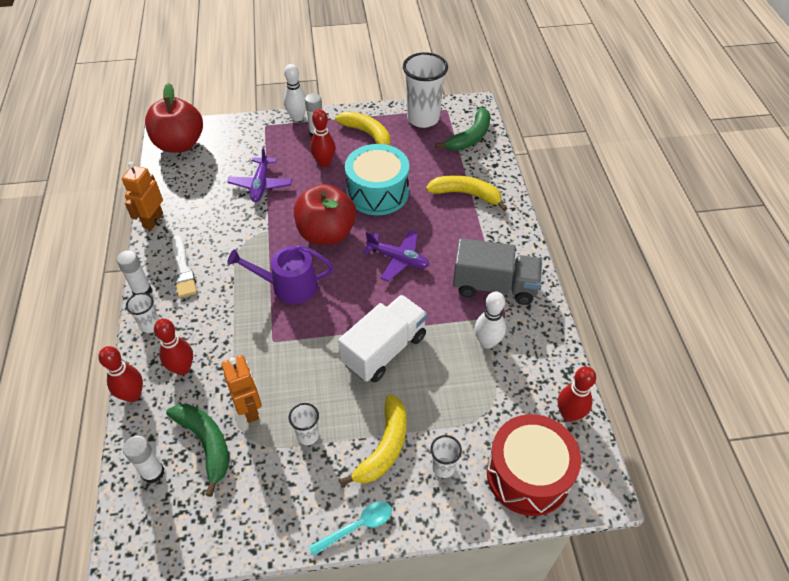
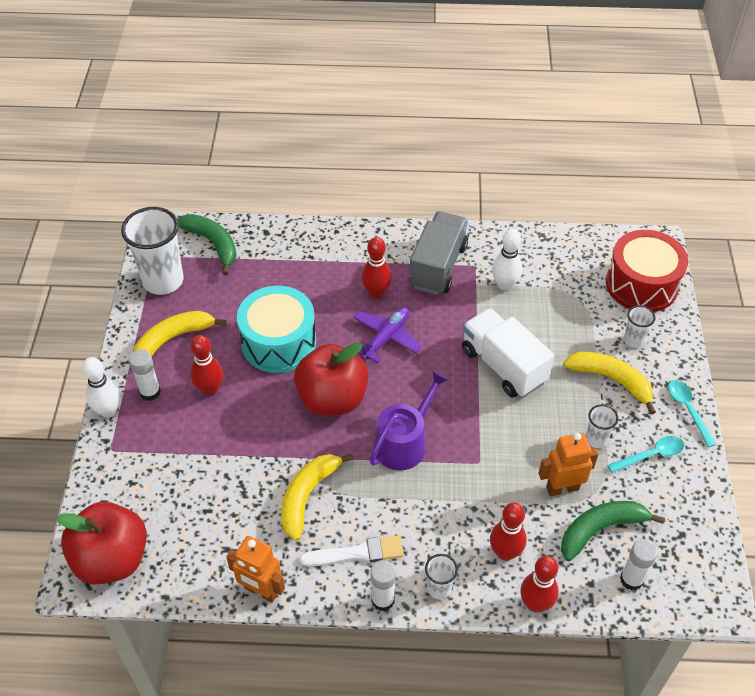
camera: 80 degrees left, 0 degrees up
(261, 184) = (229, 461): purple plane -> none
(288, 286) = (404, 442): purple watering can -> purple watering can turned 150 degrees counterclockwise
(294, 488) = (651, 455): none -> turquoise spoon
(466, 194) = (305, 264): yellow banana -> yellow banana (307, 496)
(569, 414) = (586, 245): red bowling pin -> red bowling pin (376, 293)

